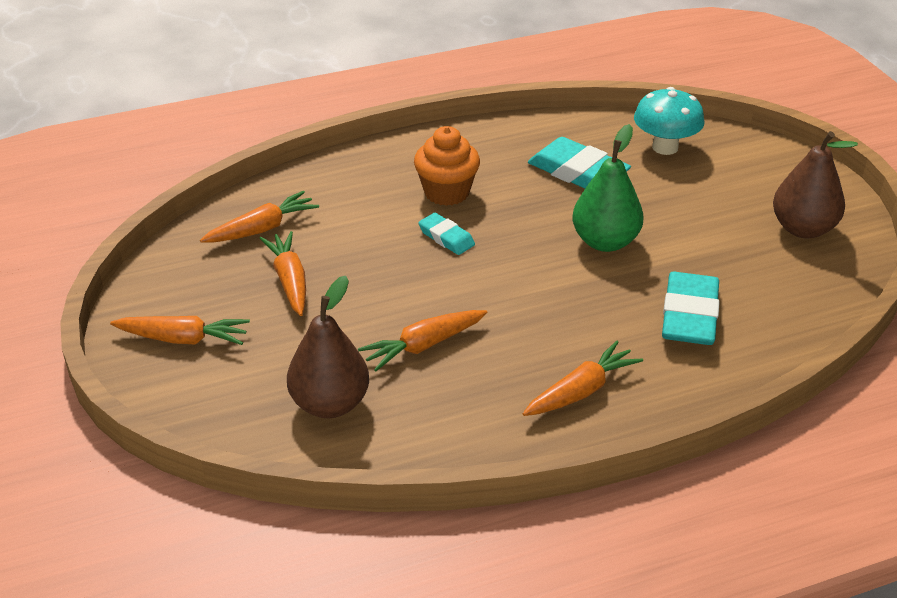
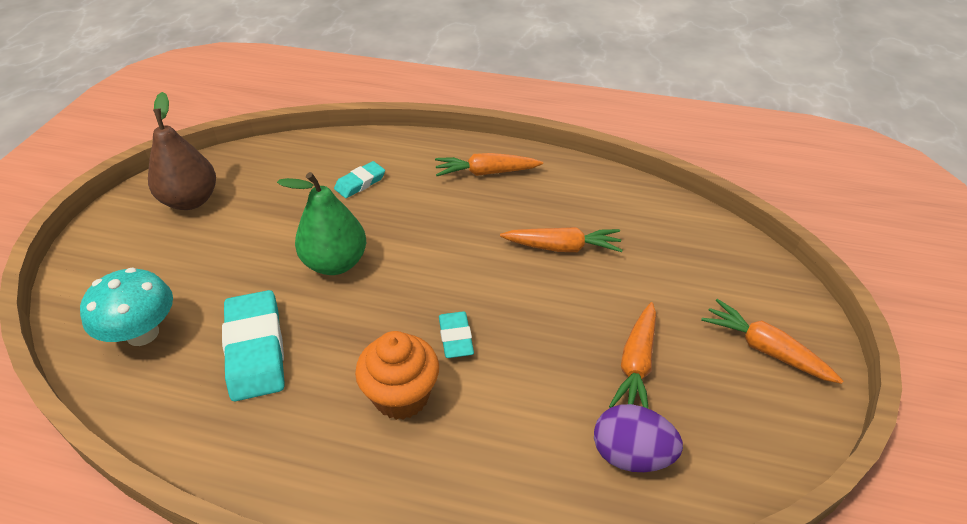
camera: 145 degrees left, 5 degrees up
(262, 229) = (631, 455): orange carrot -> purple egg
(330, 404) = (662, 238): brown pear -> none
(689, 315) = (360, 183): turquoise eraser -> turquoise eraser, size x0.55

